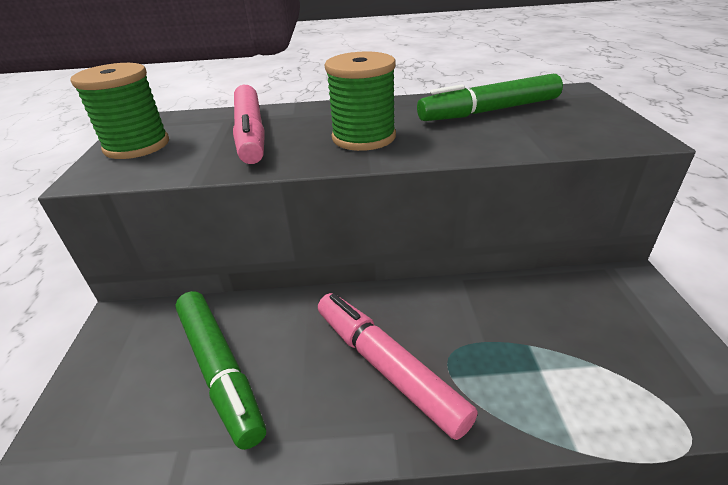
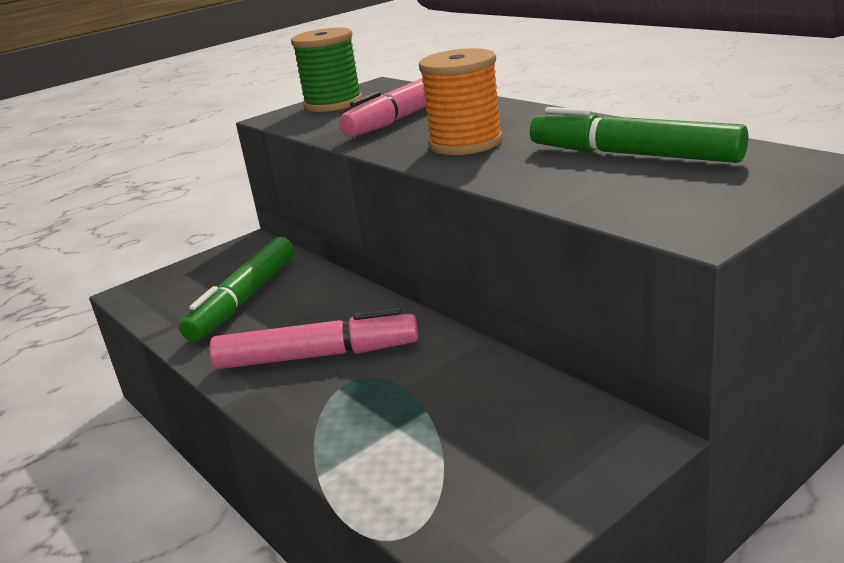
camera: 55 degrees right, 10 degrees down
(363, 137) = (465, 143): green spool -> orange spool
(387, 367) = (317, 356): pink marker -> pink marker turned 75 degrees clockwise

